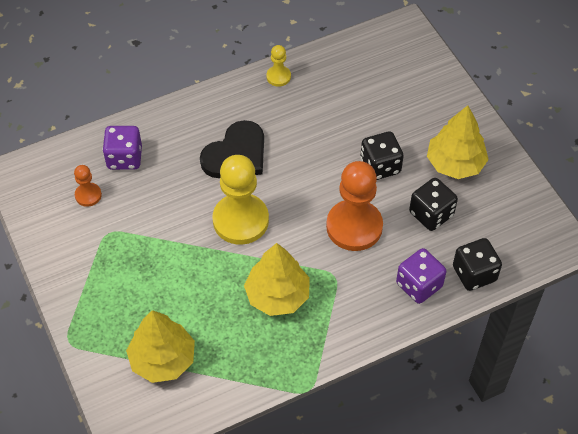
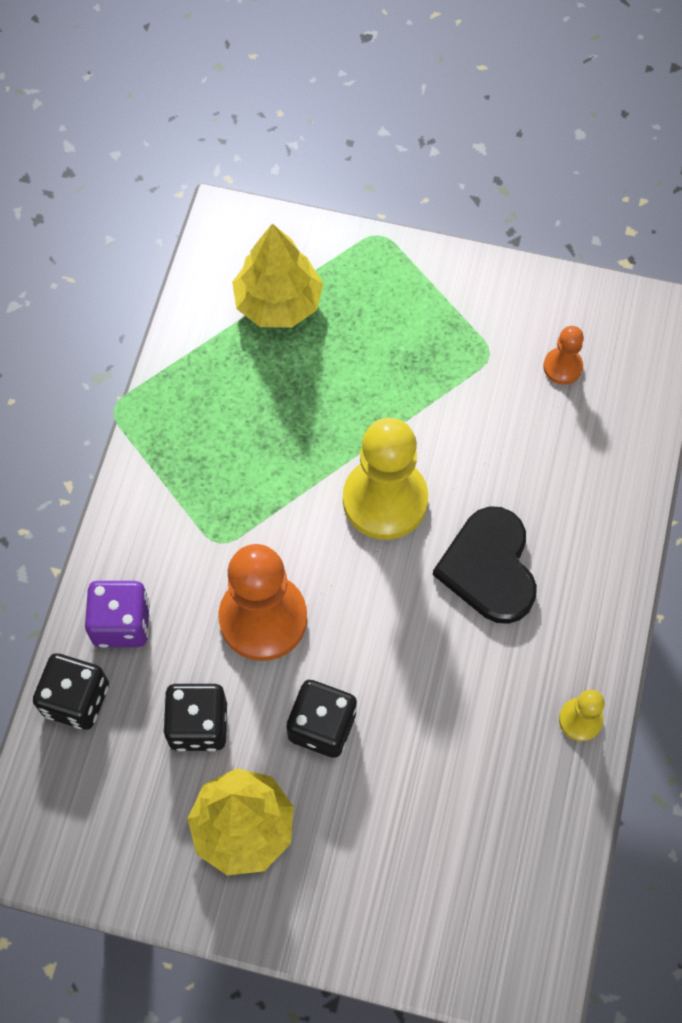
camera: 130 degrees right, 10 degrees up
(124, 158) = (589, 439): purple dice -> none
(277, 295) = (250, 464): yellow tree -> none

